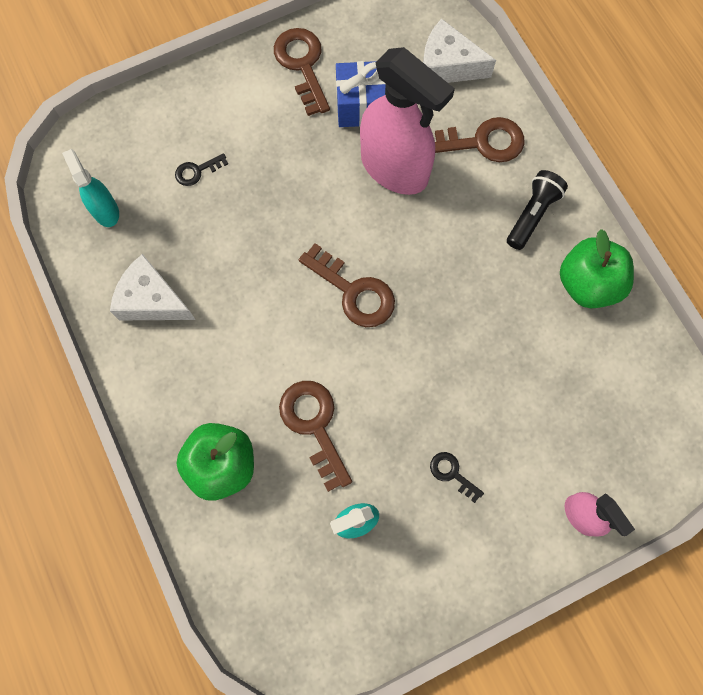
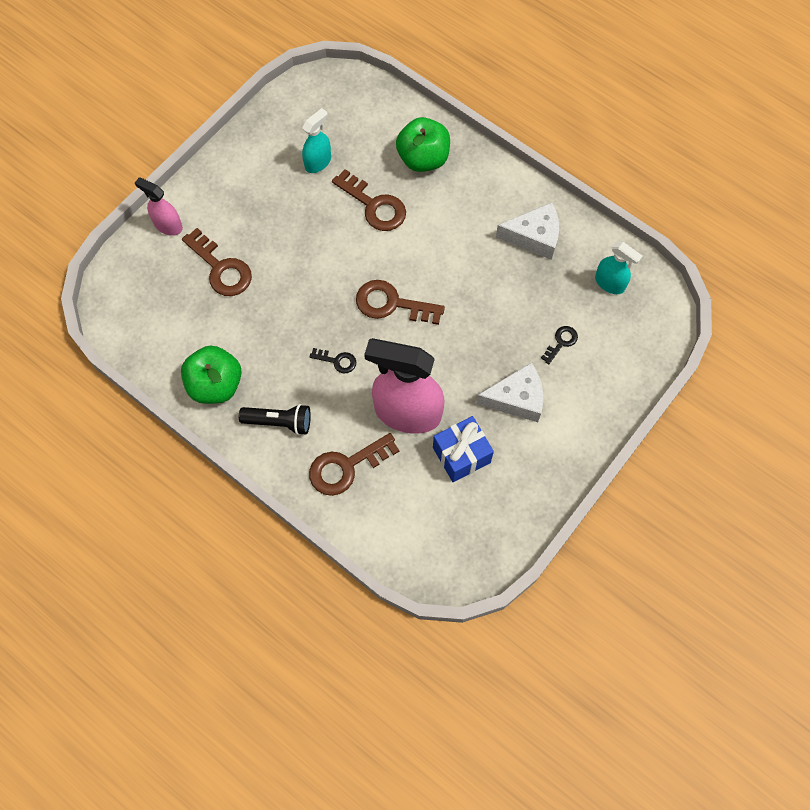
camera: 155 degrees right, 5 degrees down
(302, 65) = (531, 471): brown key -> brown key (221, 268)
(447, 66) = (406, 527): white cheese -> white cheese (516, 398)
(452, 473) = (266, 215): black key -> black key (337, 361)
(532, 214) = (279, 422): black flashlight -> black flashlight turned 90 degrees counterclockwise

